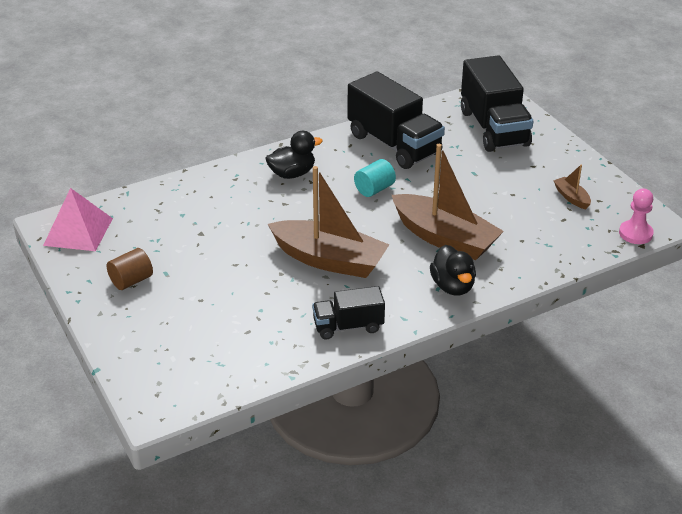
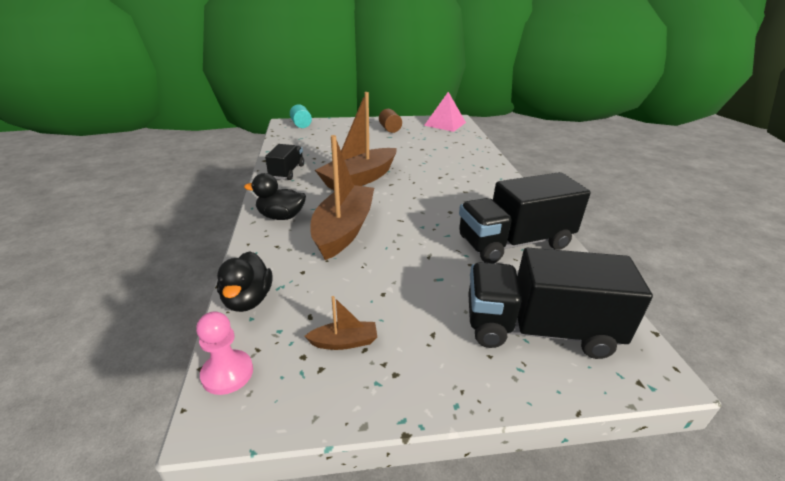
camera: 110 degrees right, 5 degrees down
(292, 174) = (479, 186): black duck -> black duck (248, 300)
(374, 189) = (439, 215): turquoise cylinder -> turquoise cylinder (301, 125)
(444, 238) = (343, 230): brown boat -> brown boat turned 135 degrees clockwise

